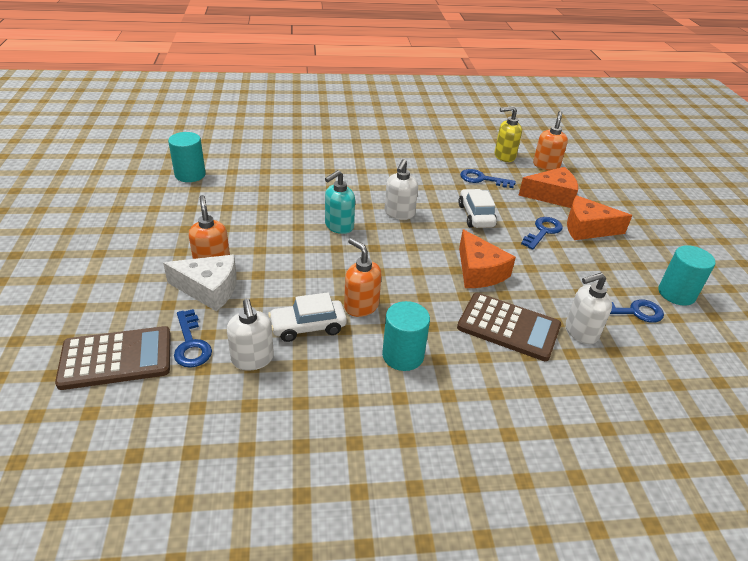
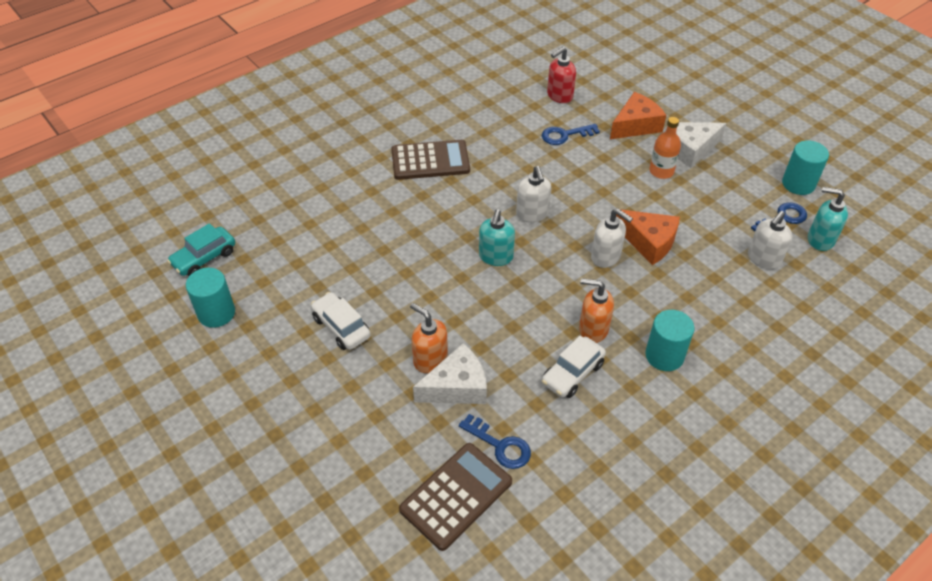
camera: 30 degrees left, 10 degrees up
(148, 145) = (204, 258): none -> turquoise car
(190, 175) = (294, 272): turquoise cylinder -> turquoise cylinder (216, 313)
(253, 359) = (561, 428): white soap dispenser -> white soap dispenser (606, 257)
(476, 216) = (596, 182): white car -> white car (341, 327)
(504, 156) = (559, 96): yellow soap dispenser -> red soap dispenser
(508, 327) = (713, 284): brown calculator -> brown calculator (430, 161)
(543, 232) = (661, 171): blue key -> orange bottle
(546, 165) = (603, 90): orange soap dispenser -> none
(587, 228) = (690, 149): orange cheese -> white cheese
(659, 344) = (820, 240): none -> turquoise soap dispenser

